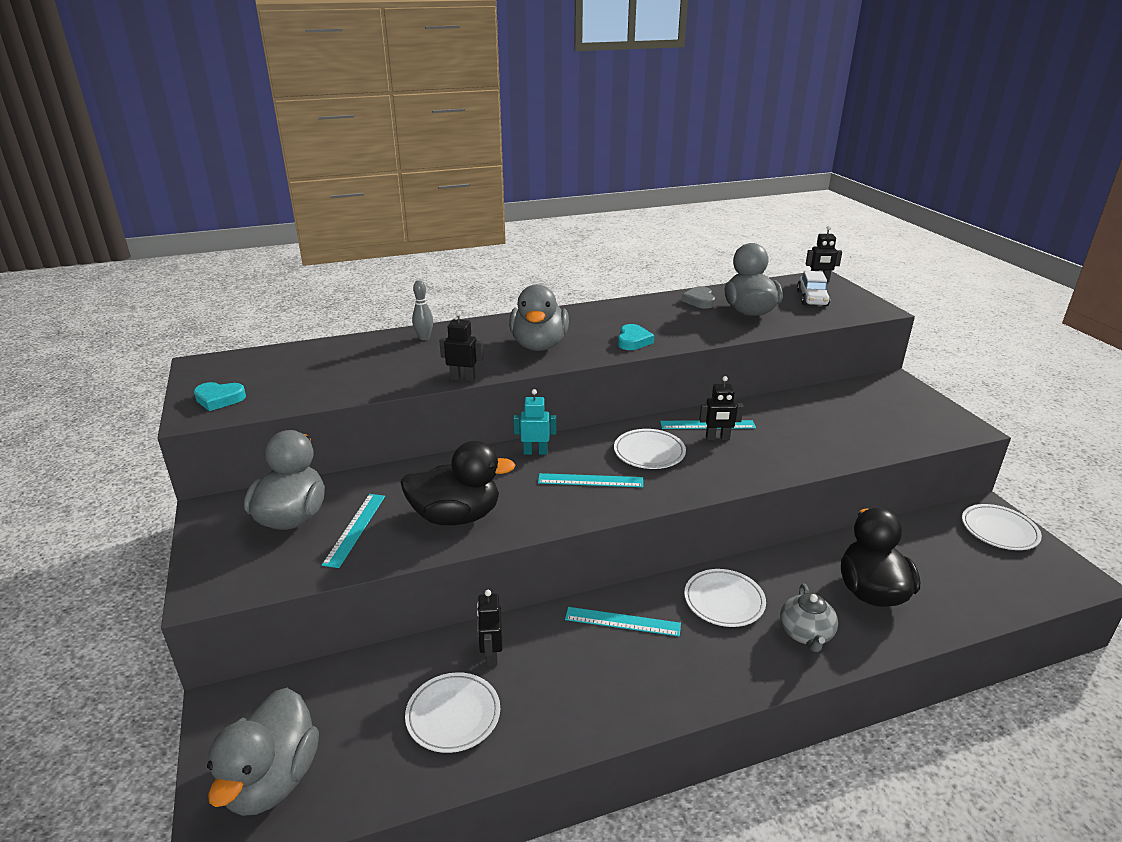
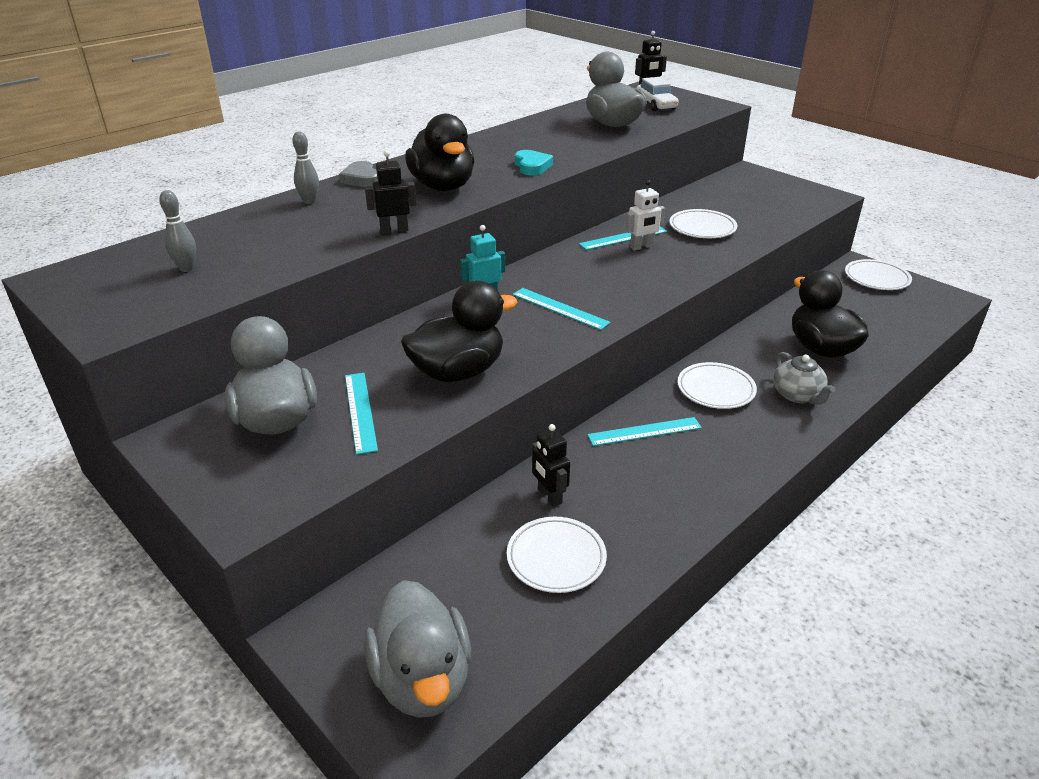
camera: 25 degrees left, 5 degrees up
(219, 399) = (121, 308): turquoise heart -> none
(288, 377) = (187, 268): none -> grey bowling pin
(539, 345) = (443, 186): grey duck -> black duck
(590, 480) = (560, 308): turquoise ruler -> turquoise ruler turned 60 degrees clockwise
(649, 453) = (592, 272): white plate -> white plate (702, 228)
(699, 301) = (559, 122): grey heart -> grey heart (361, 179)
(717, 438) = (641, 247): black robot -> white robot

